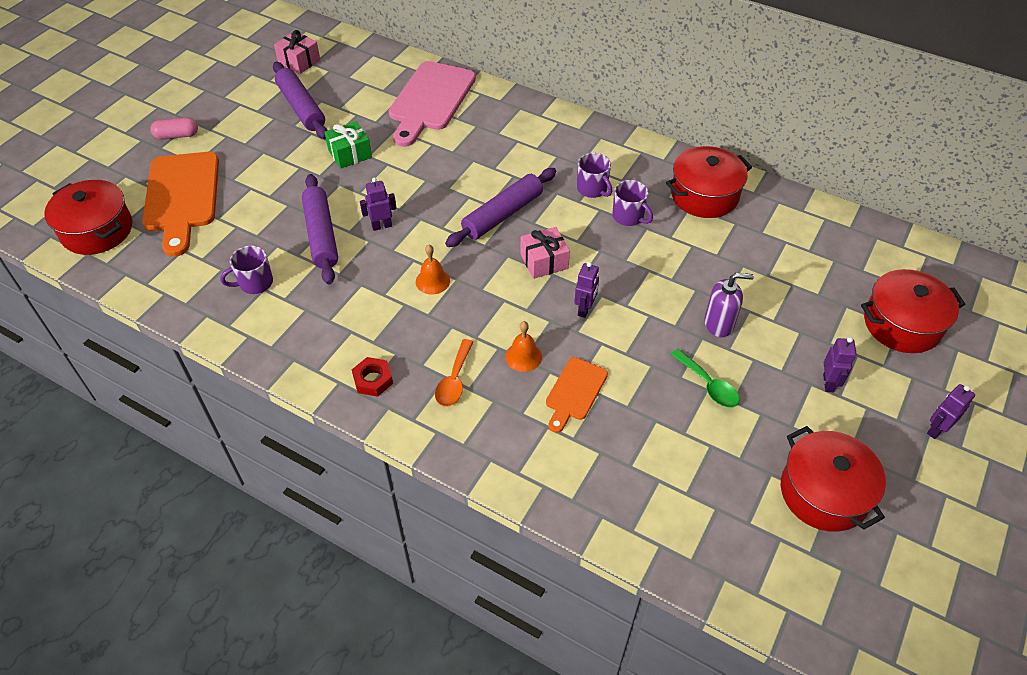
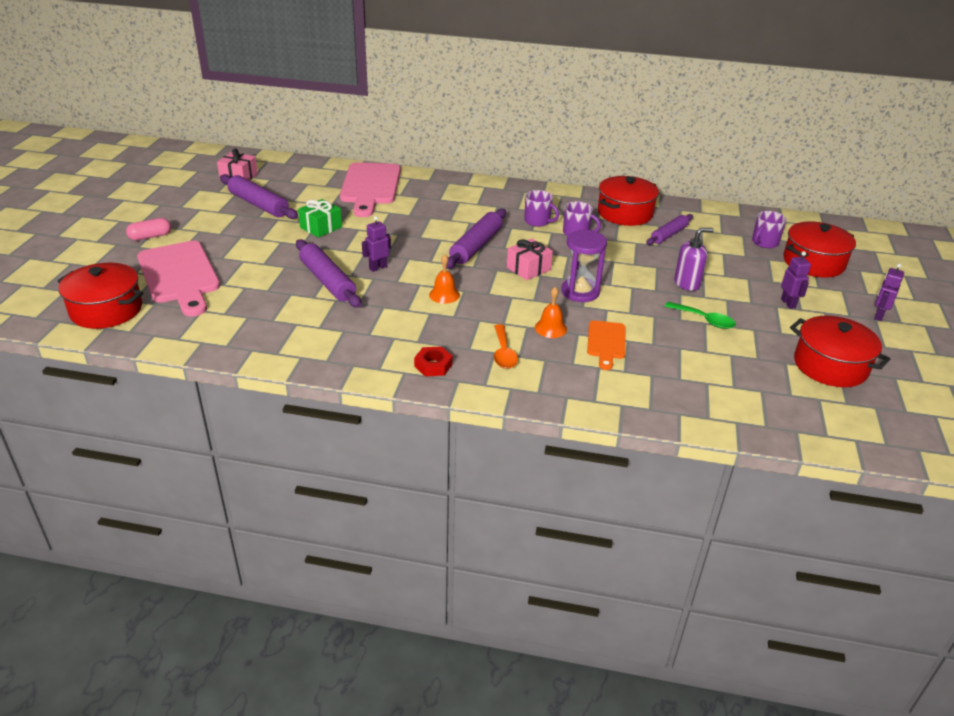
camera: 20 degrees left, 15 degrees down
(182, 197) = (179, 276): orange cutting board -> pink cutting board
(255, 283) = (285, 321): purple mug -> purple mug (764, 242)
(585, 309) = (580, 292): purple robot -> purple hourglass
(740, 240) = (668, 234): none -> purple rolling pin

